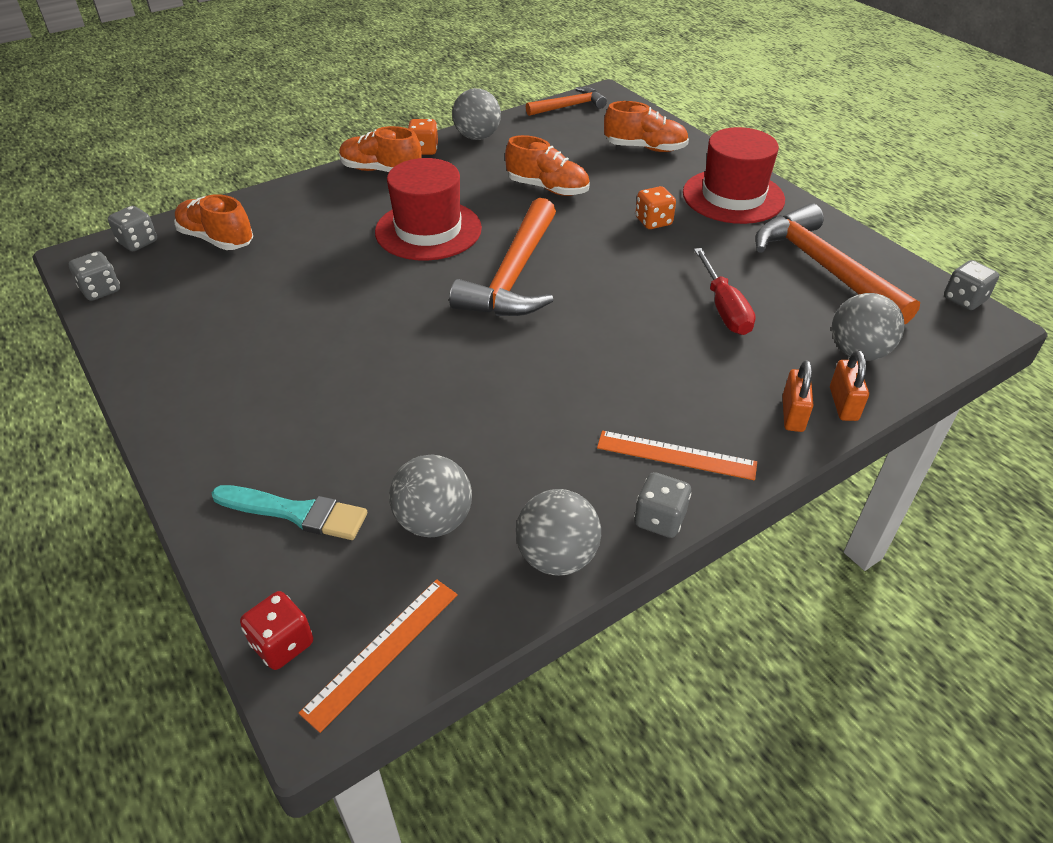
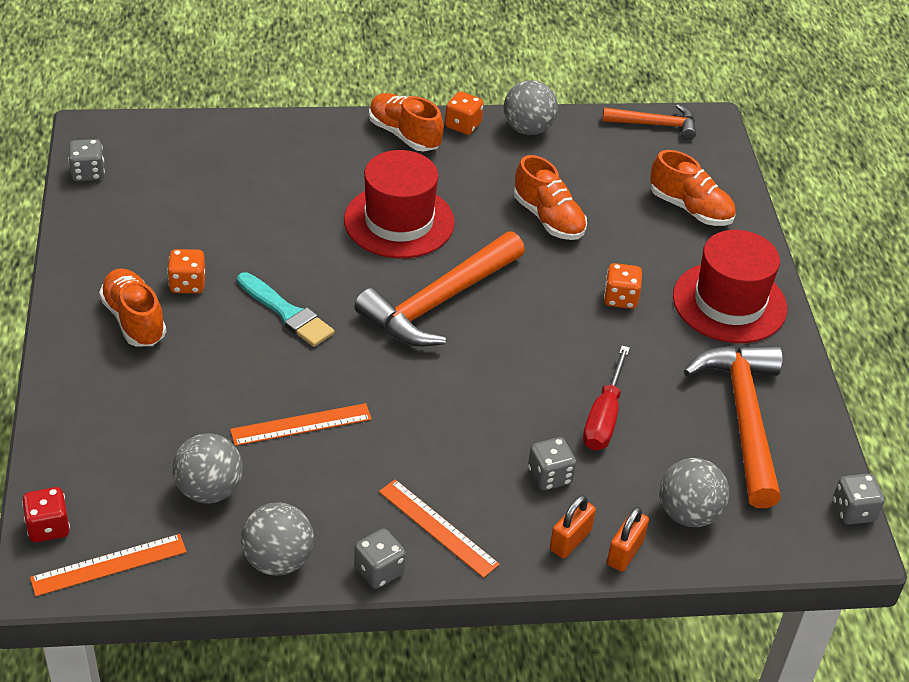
camera: 25 degrees right, 0 degrees up
(138, 242) = (143, 134): grey dice -> grey dice (549, 476)
(216, 239) = (209, 157): orange shoe -> orange shoe (134, 320)
(270, 345) = (187, 284): none -> orange dice
(296, 513) = (116, 437): turquoise brush -> turquoise brush (287, 313)
(476, 421) = (301, 424): none -> orange ruler

